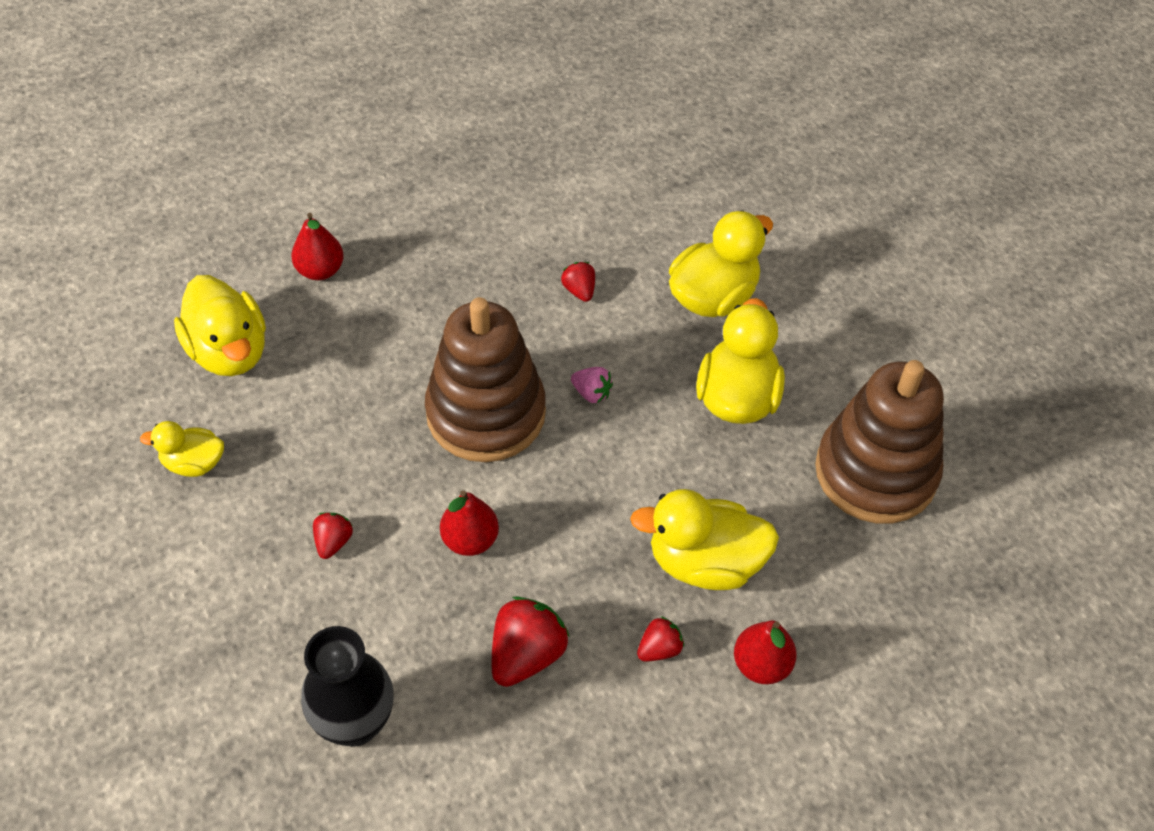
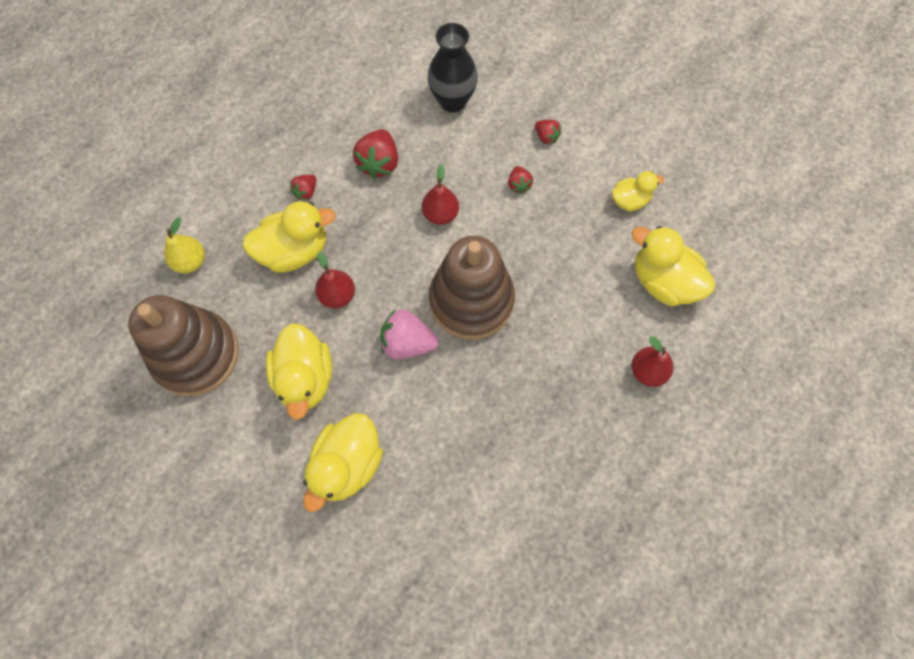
camera: 160 degrees right, 15 degrees up
(579, 291) = (451, 429): red strawberry -> red strawberry (546, 137)
(591, 393) = (407, 343): pink strawberry -> pink strawberry, size x1.81
(761, 665) = (245, 203): red pear -> red pear (337, 295)
(864, 601) = (190, 262): none -> yellow pear

